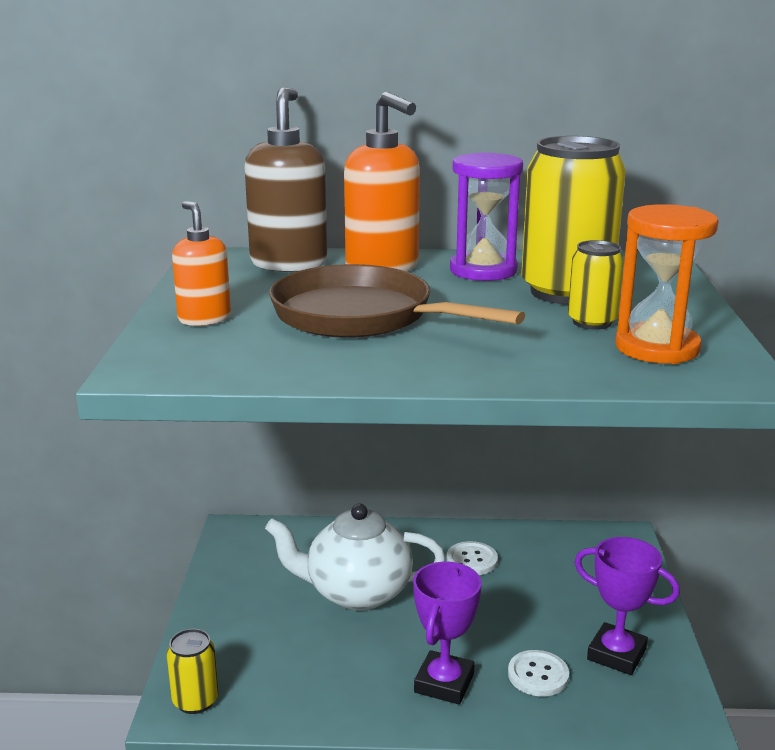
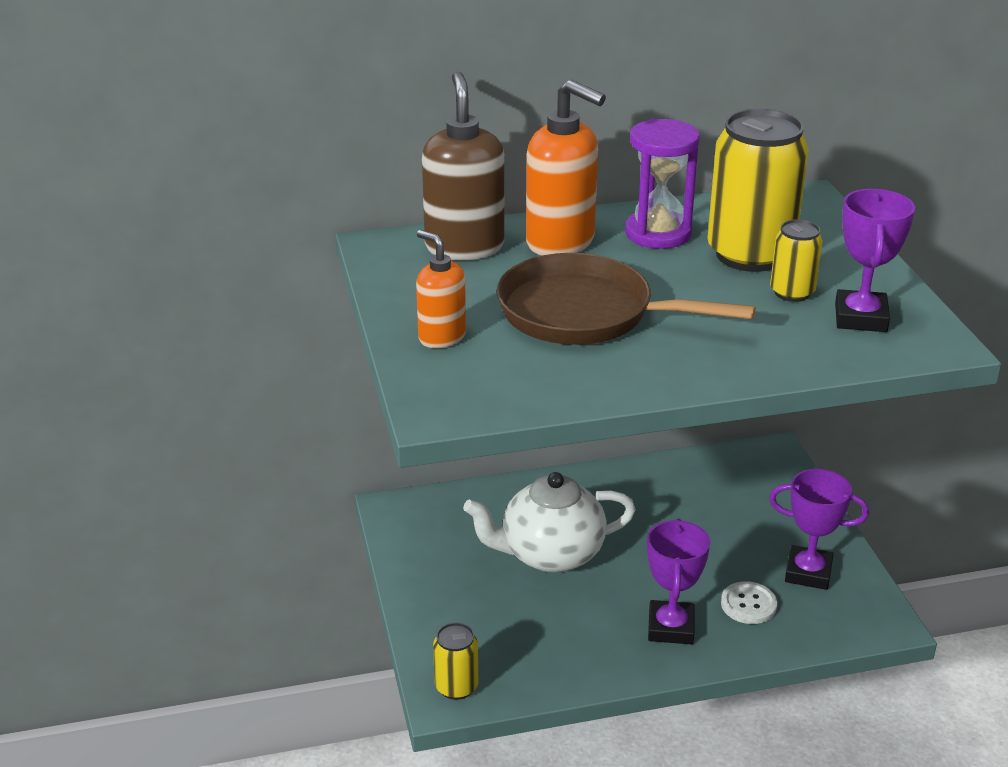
camera: 15 degrees left, 10 degrees up
(472, 560) = (643, 501): white button -> none
(657, 348) = (860, 318): orange hourglass -> purple trophy

